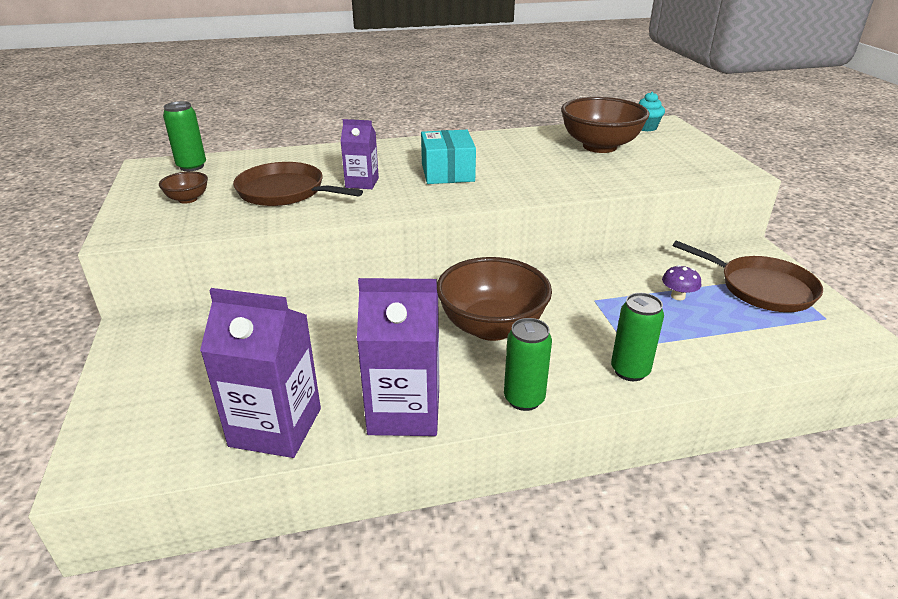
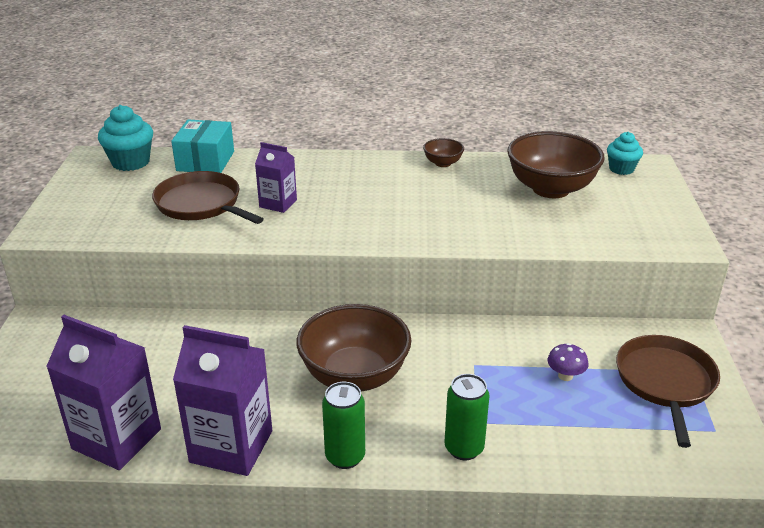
camera: 15 degrees right, 0 degrees up
(188, 199) = (111, 201): brown bowl -> brown bowl (443, 163)
(192, 166) = (130, 162): green can -> turquoise cupcake
(447, 172) = (368, 202): turquoise box -> turquoise box (205, 161)
(761, 288) = (665, 382): brown pan -> brown pan turned 135 degrees counterclockwise

